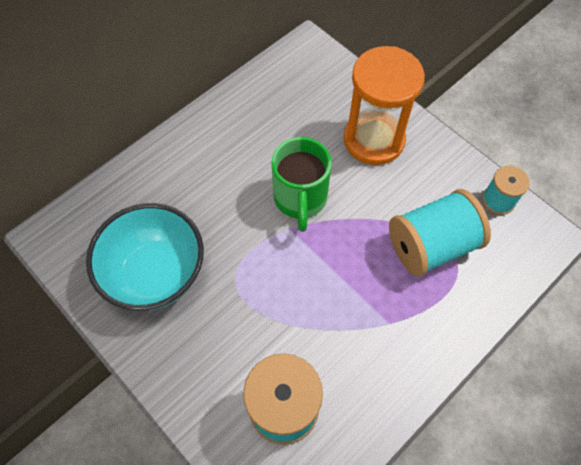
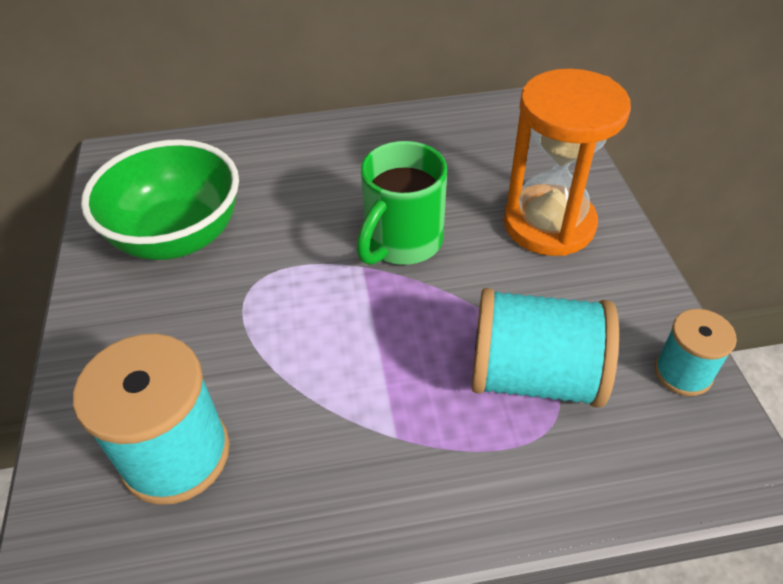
camera: 35 degrees right, 15 degrees down
(155, 273) = (178, 237): turquoise bowl -> green bowl

